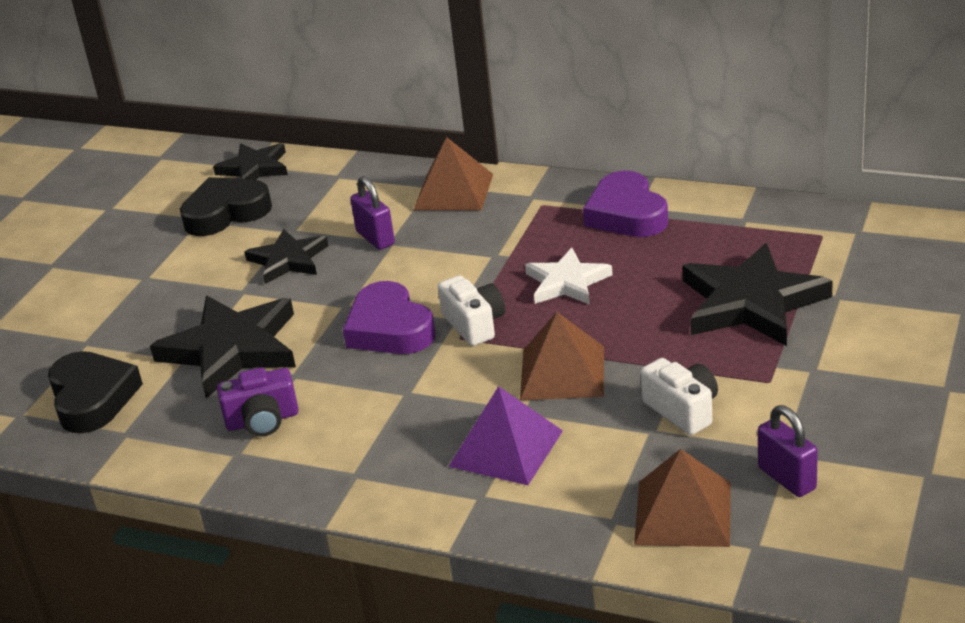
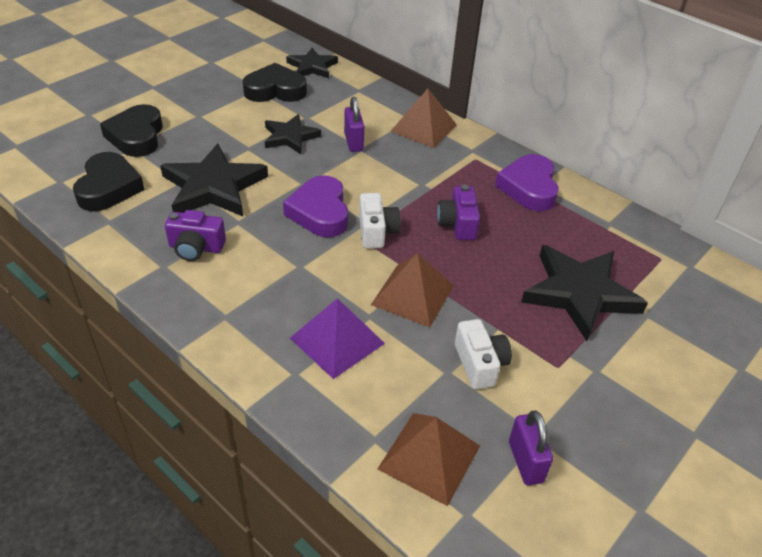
camera: 15 degrees right, 10 degrees up
(80, 329) = (136, 136): none -> black heart
(567, 282) = (458, 224): white star -> purple camera

